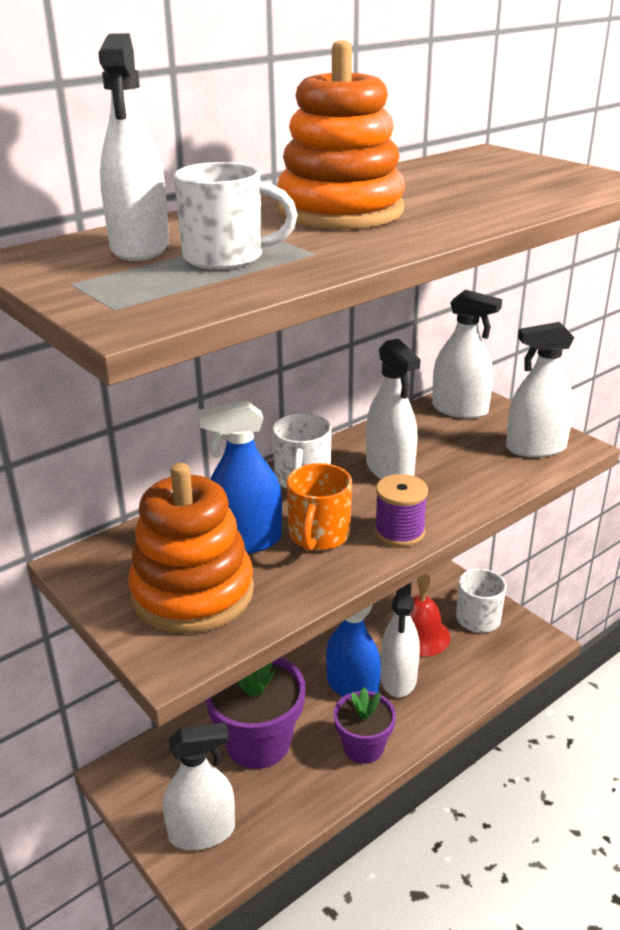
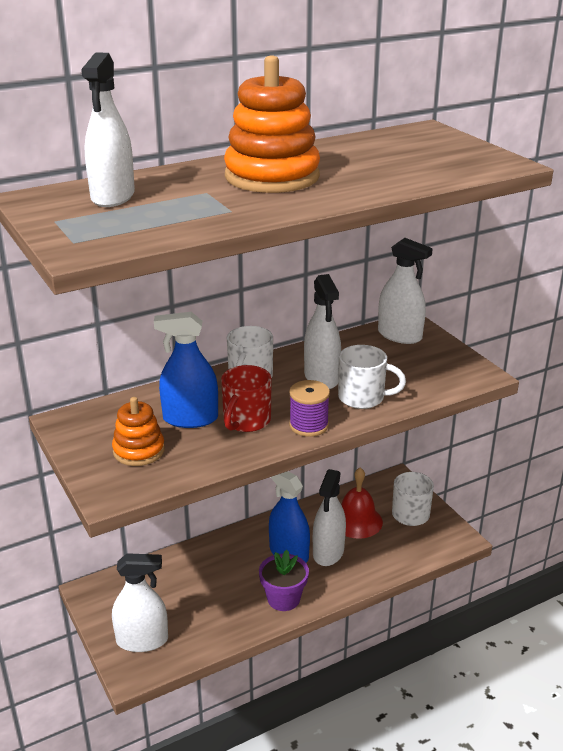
camera: 10 degrees right, 0 degrees up
(193, 593) = (139, 451): orange stacking toy -> orange stacking toy, size x0.57
(226, 258) = (167, 209): white mug -> white mug (363, 398)
(258, 742) = (202, 584): purple flower pot -> none
(318, 536) = (246, 421): orange mug -> red mug
(536, 448) = (448, 373): white spray bottle -> none

